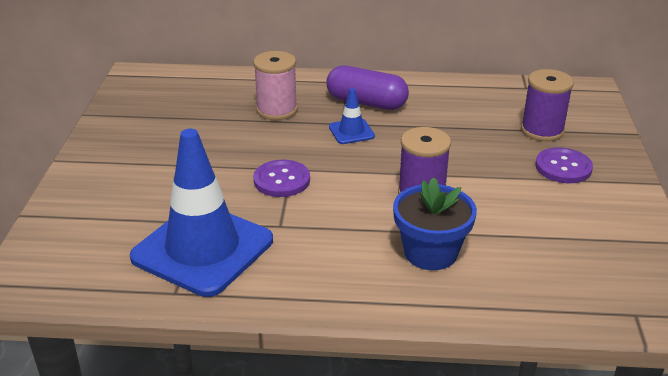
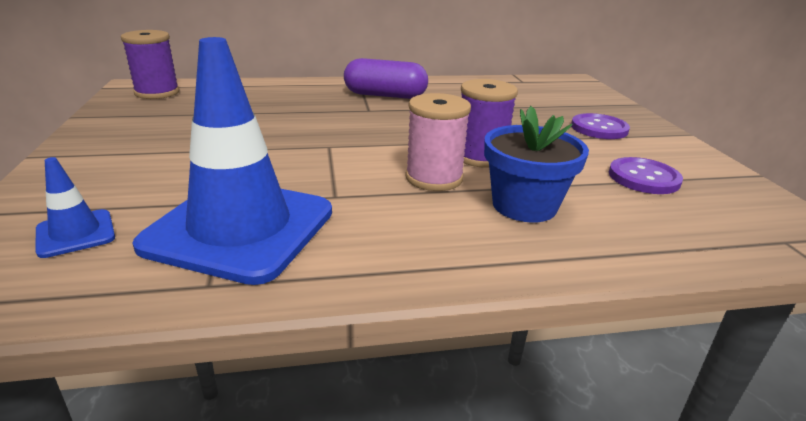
camera: 15 degrees left, 5 degrees down
(277, 110) = (296, 104): pink spool -> pink spool (434, 178)
(281, 180) = (321, 156): purple button -> purple button (643, 178)
(351, 132) = (380, 115): blue traffic cone -> blue traffic cone (75, 233)
(542, 130) = (558, 106): purple spool -> purple spool (157, 92)

